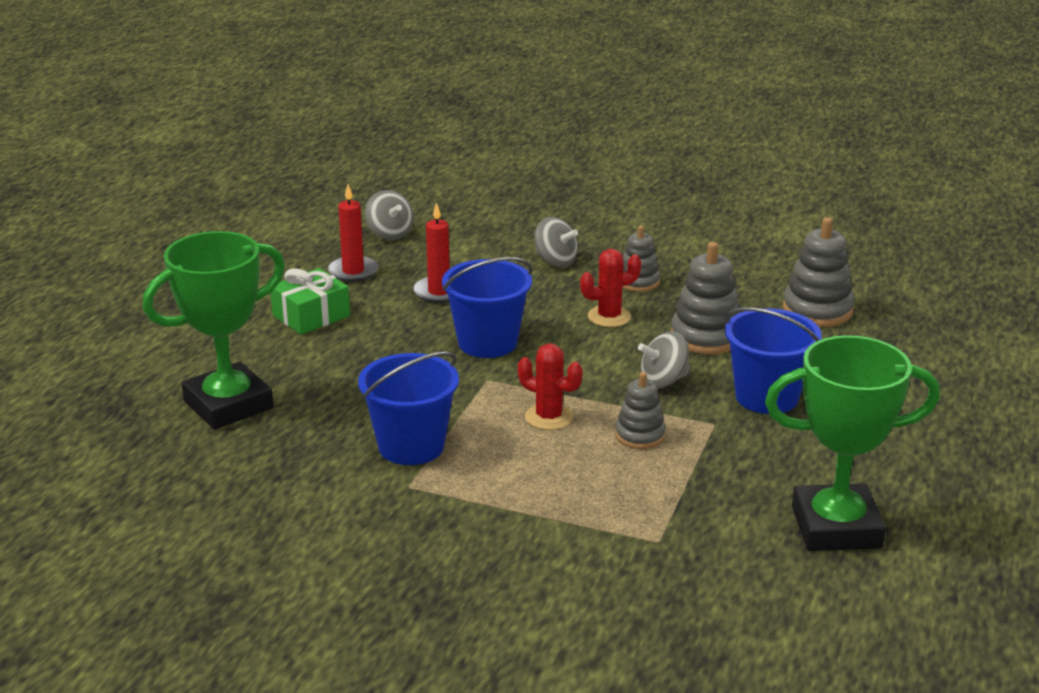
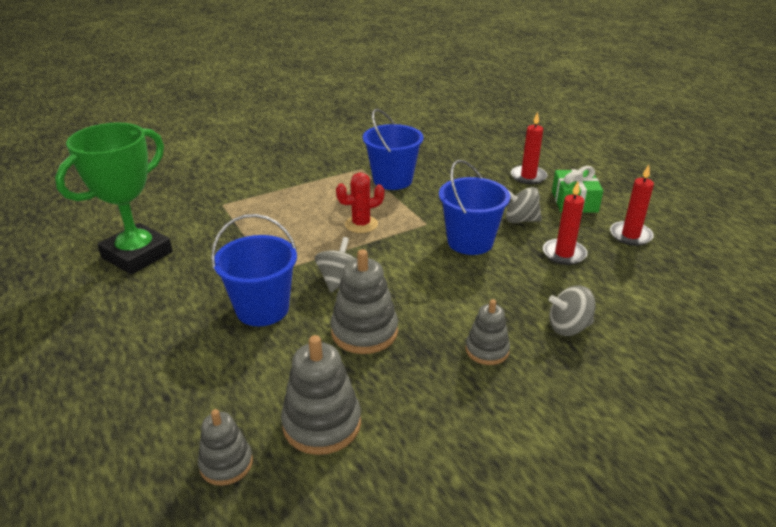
camera: 130 degrees right, 5 degrees up
(228, 404) = (494, 154): green trophy -> none
(276, 360) = (528, 177): none -> red candle
(390, 234) = (692, 273): grey spinning top -> grey spinning top (520, 220)
(609, 317) = (447, 304): red cactus -> none
(640, 435) = (301, 242): grey stacking toy -> grey stacking toy (226, 463)

